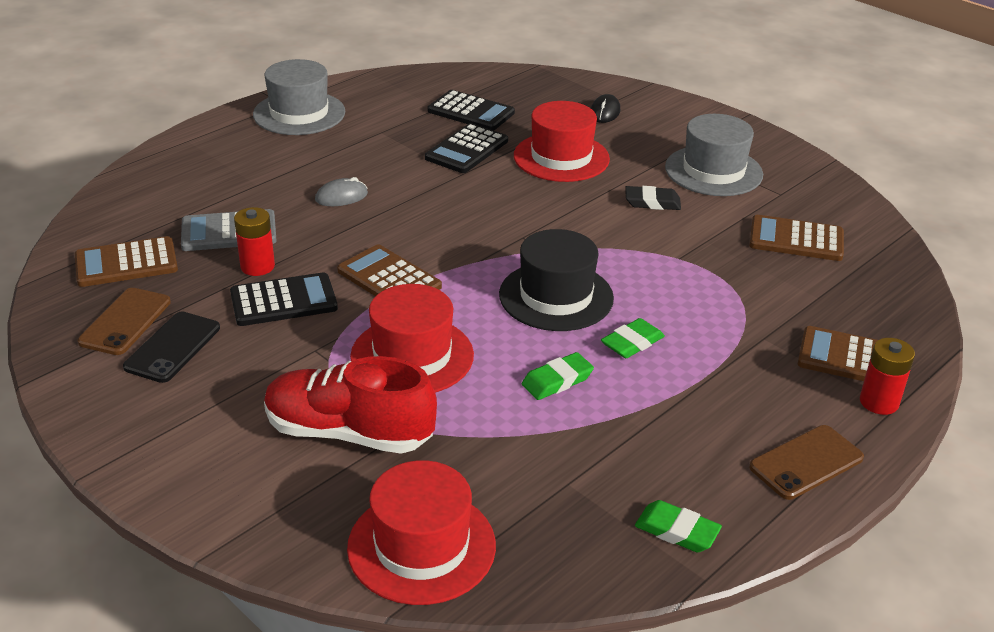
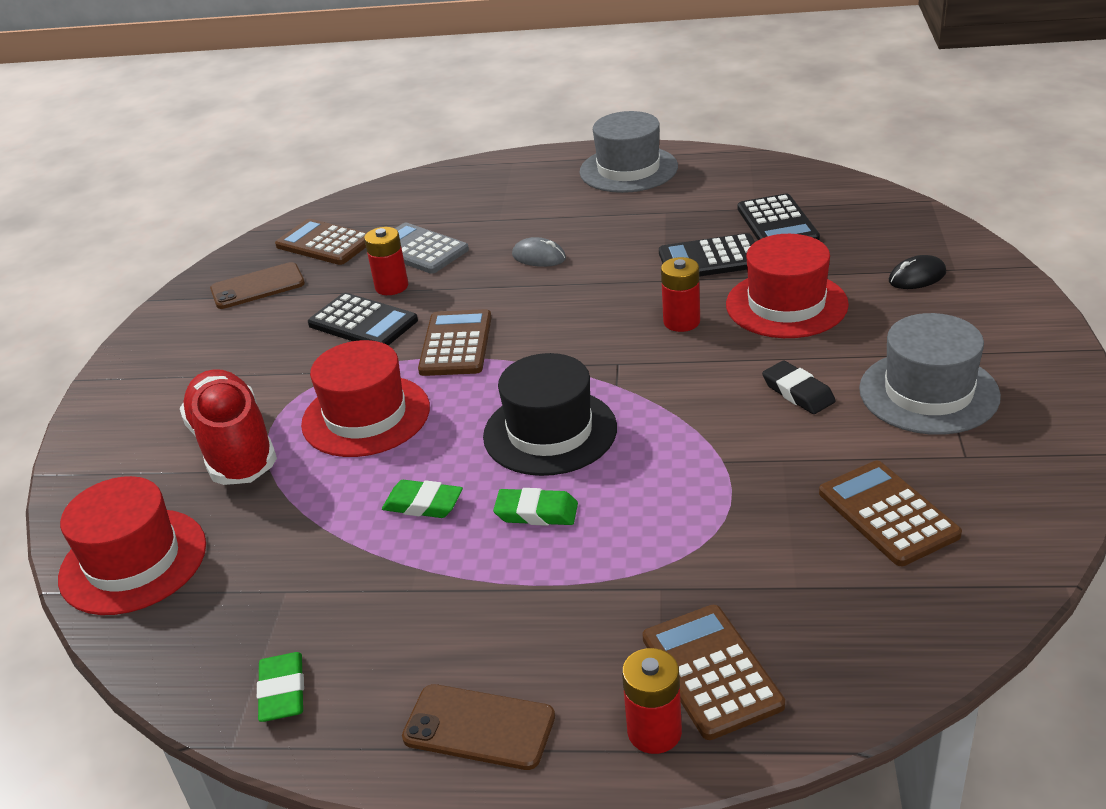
camera: 55 degrees right, 0 degrees up
(173, 347) = (250, 320): black phone -> none
(517, 194) = (681, 322): none -> red battery

